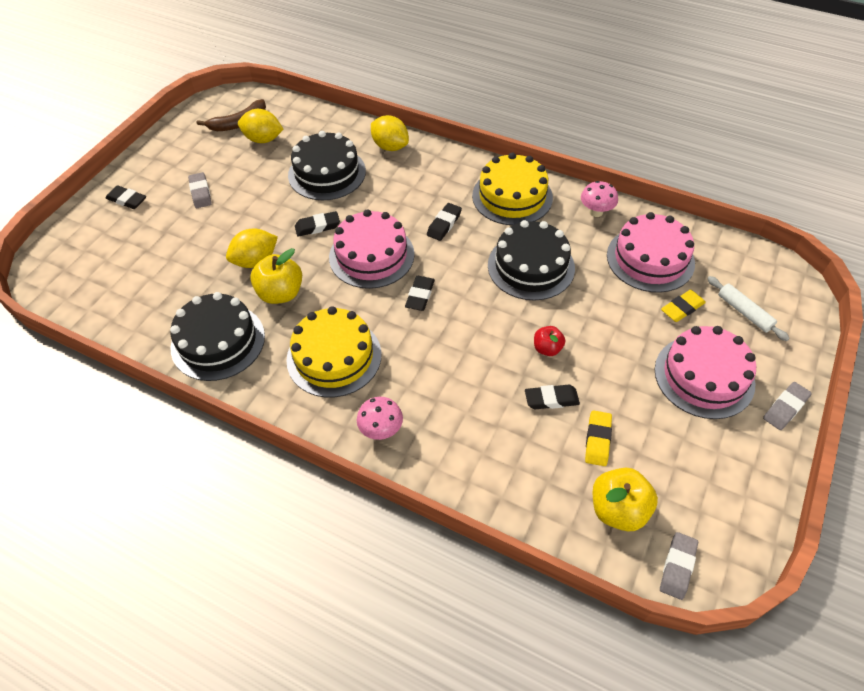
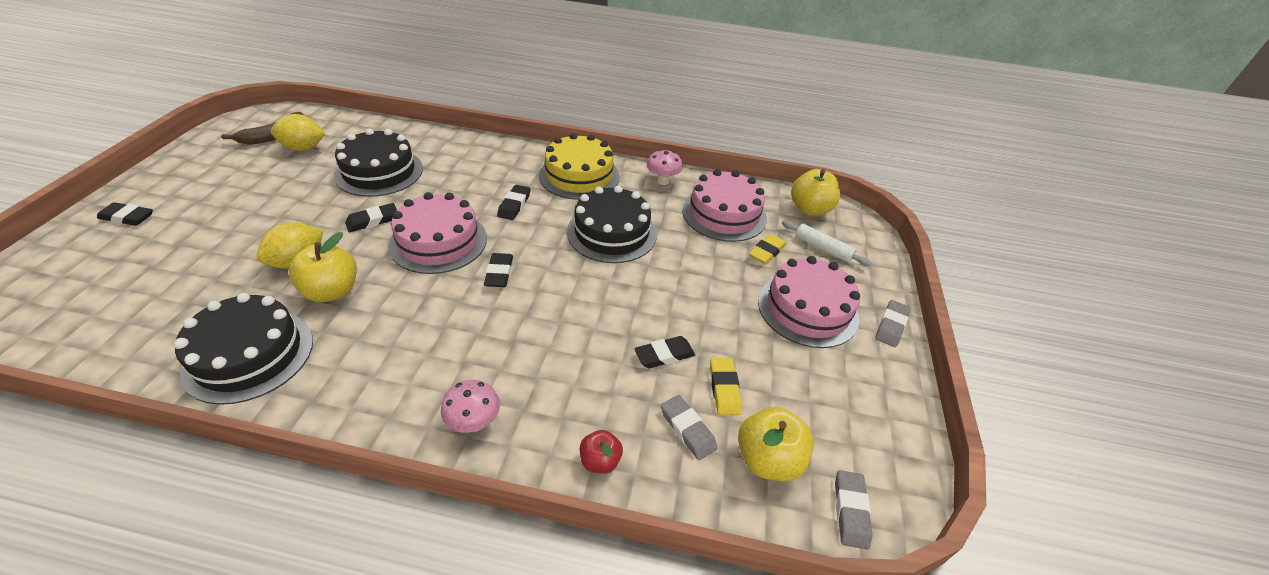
camera: 20 degrees left, 10 degrees down
(200, 193) = (226, 202): grey eraser -> grey eraser (687, 429)
(334, 357) = (405, 349): yellow cake -> none
(390, 146) = (446, 144): yellow lemon -> none
(547, 348) = (647, 306): red apple -> red apple (600, 461)
(746, 264) = (810, 209): none -> yellow apple

